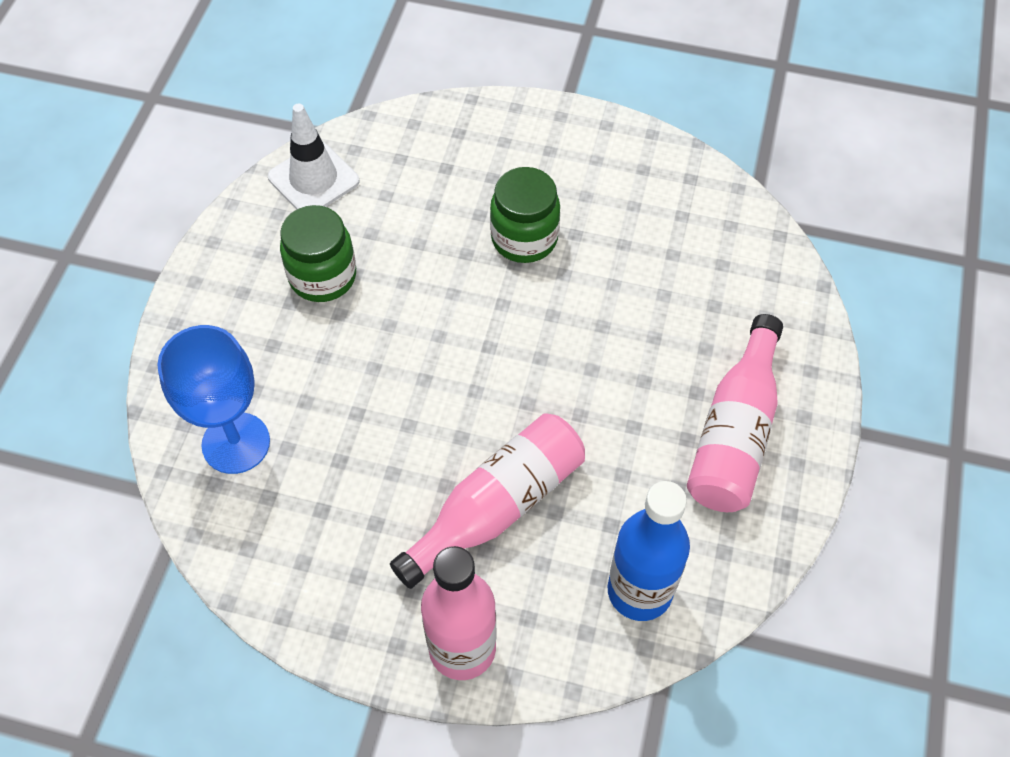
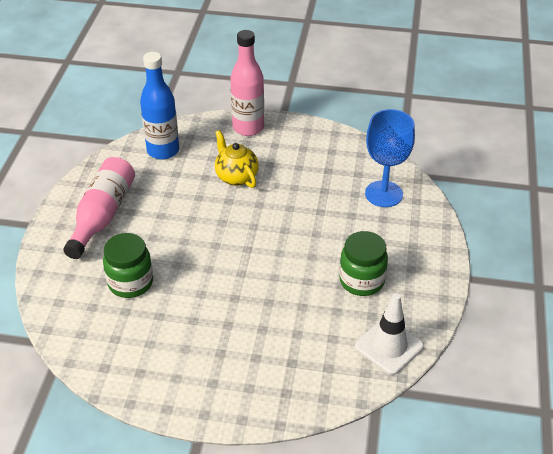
camera: 175 degrees right, 15 degrees down
(497, 507) = (236, 176): pink bottle -> yellow teapot
(524, 238) = (229, 314): green jar -> green jar (130, 283)

